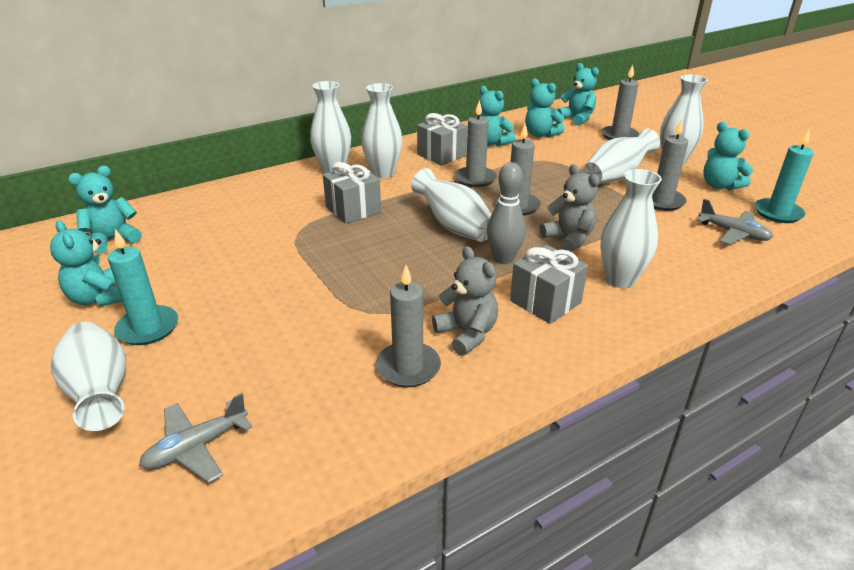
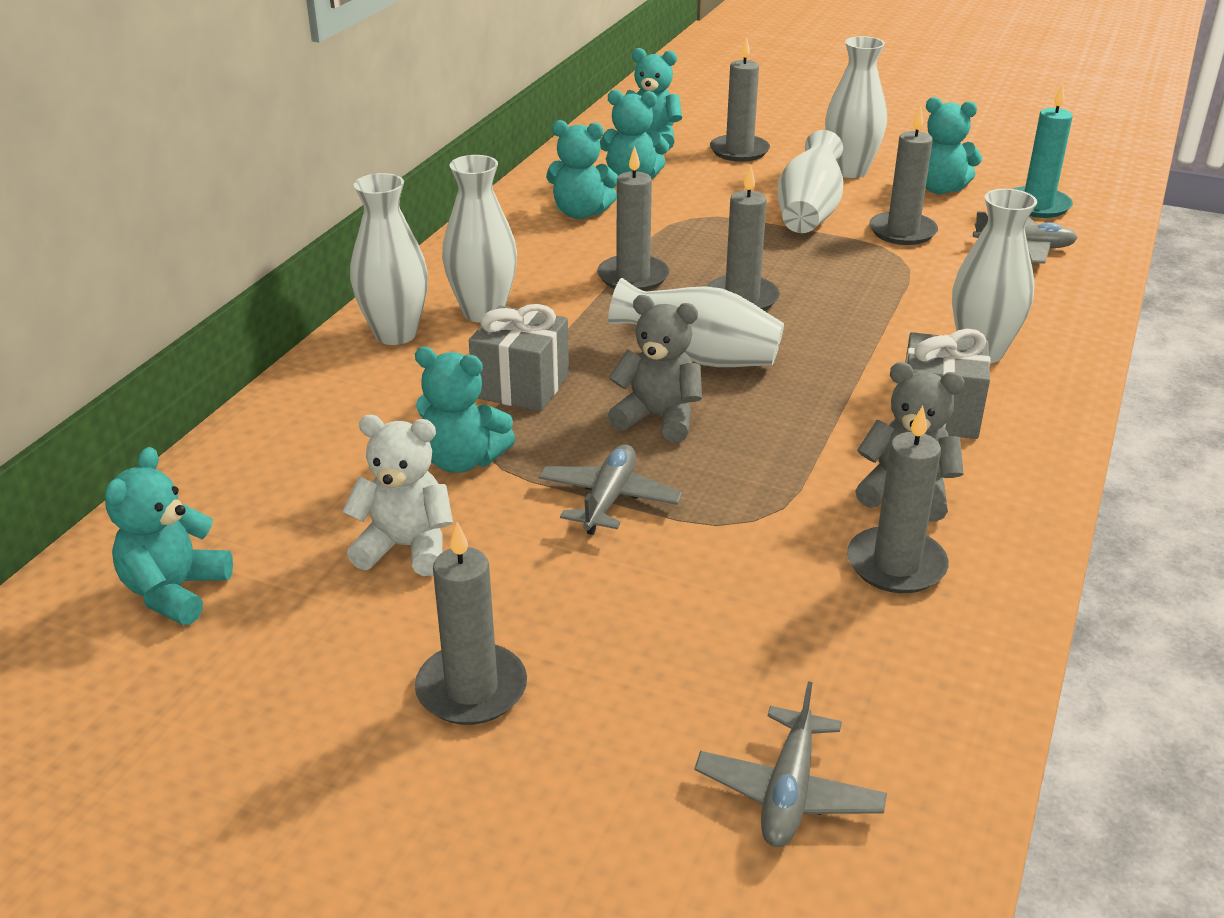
camera: 35 degrees left, 0 degrees up
(99, 298) = (312, 688): turquoise teddy bear -> turquoise teddy bear (462, 460)
(100, 393) = (546, 806): white vase -> none
(148, 328) = (471, 689): turquoise candle -> grey candle
(210, 258) = (406, 547): none -> white teddy bear
(318, 274) = (609, 499): none -> grey plane
(441, 155) = (533, 255): grey gift -> none
(503, 259) = (821, 379): grey bowling pin -> none
(568, 239) = (861, 322): grey teddy bear -> grey teddy bear (658, 418)

